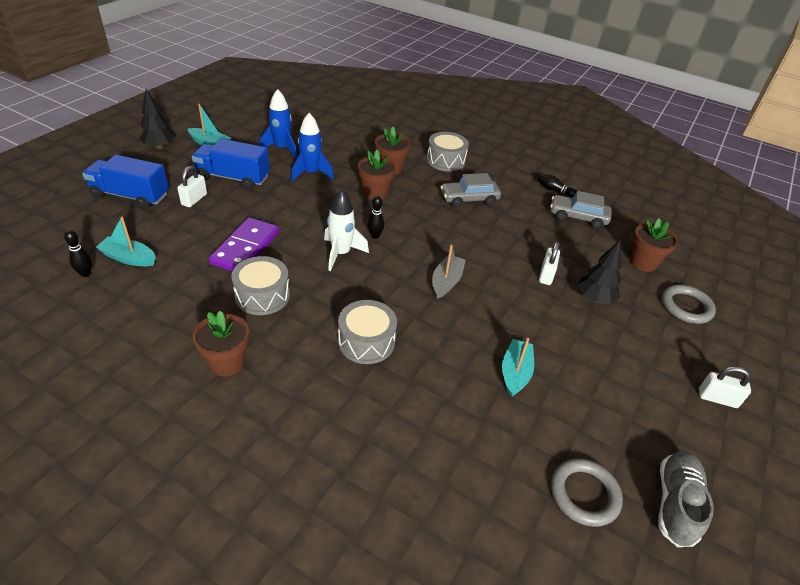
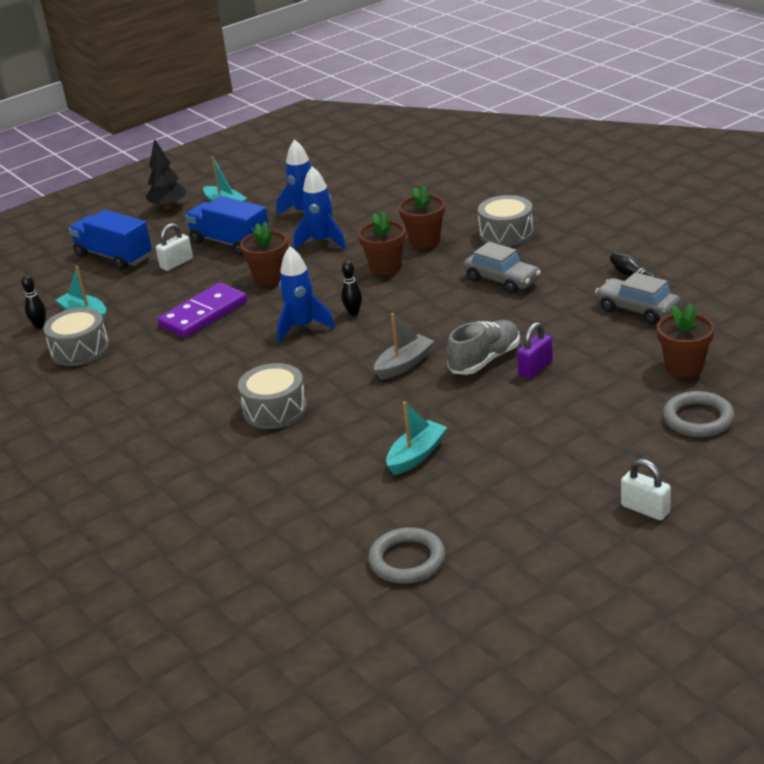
camera: 30 degrees right, 10 degrees down
(227, 363) = (129, 411): brown flower pot -> brown flower pot (269, 277)
(262, 295) = (195, 359): grey drum -> grey drum (80, 350)
(341, 254) = (302, 327): white rocket -> blue rocket
(469, 199) = (502, 280): grey car -> grey car turned 150 degrees counterclockwise
(546, 275) = (535, 368): white padlock -> purple padlock
(594, 299) = (577, 398): black tree -> none
(675, 504) = (501, 584): grey shoe -> grey shoe (485, 360)

